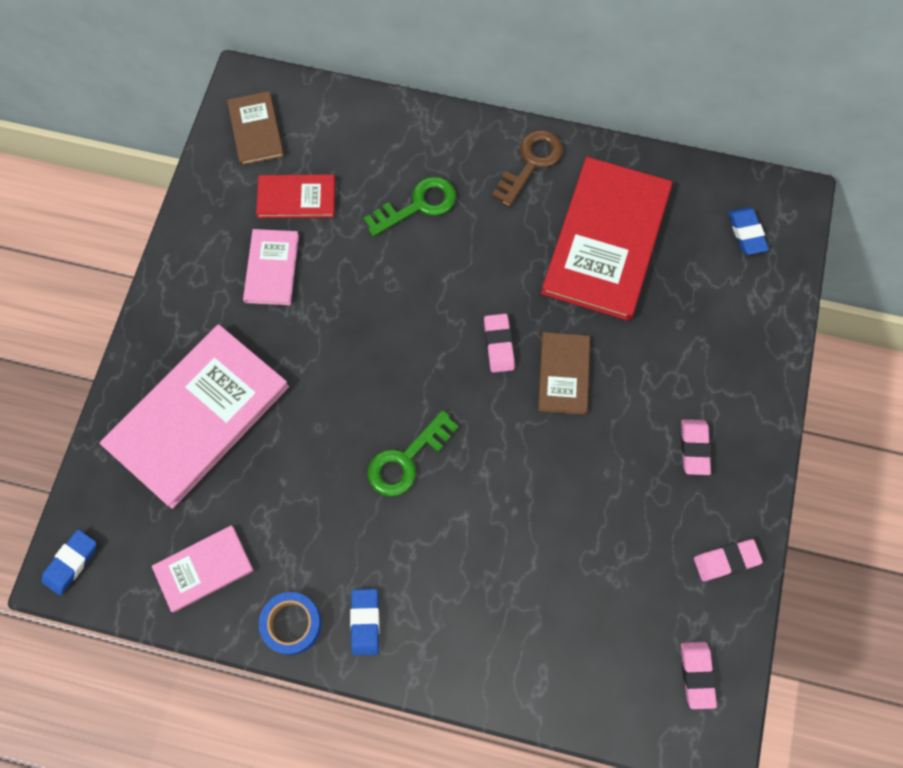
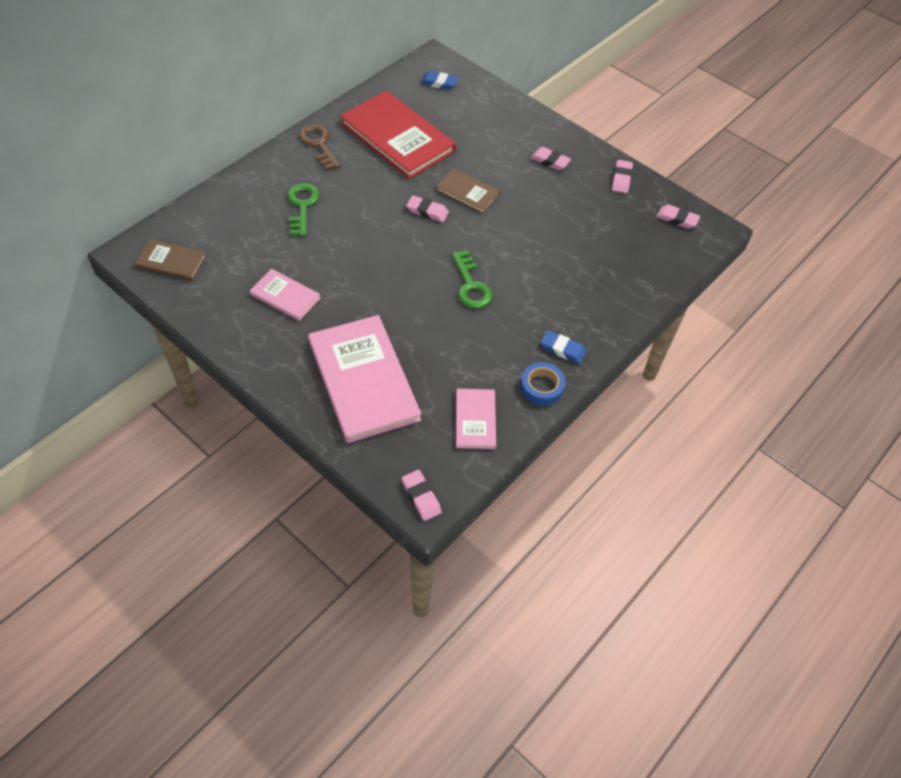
camera: 65 degrees left, 15 degrees down
(71, 563) = (421, 497): blue eraser -> pink eraser
(296, 198) = (243, 262): red book -> none

